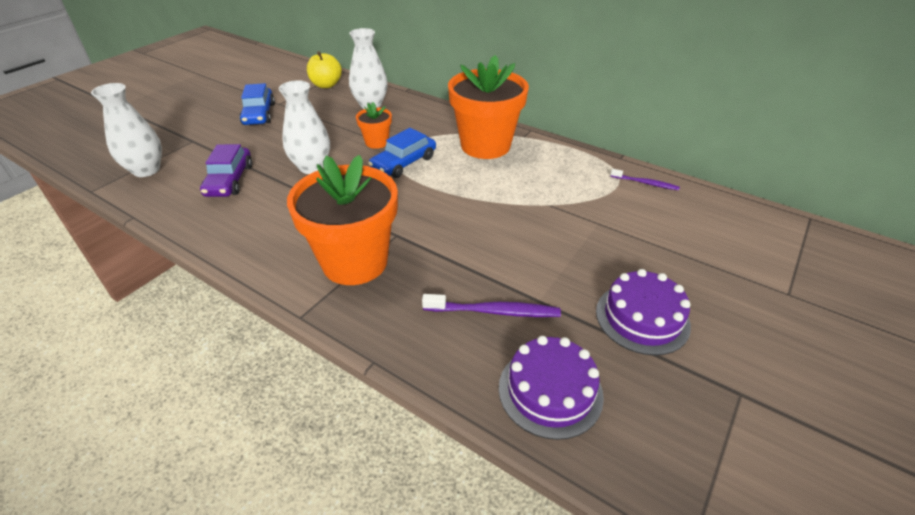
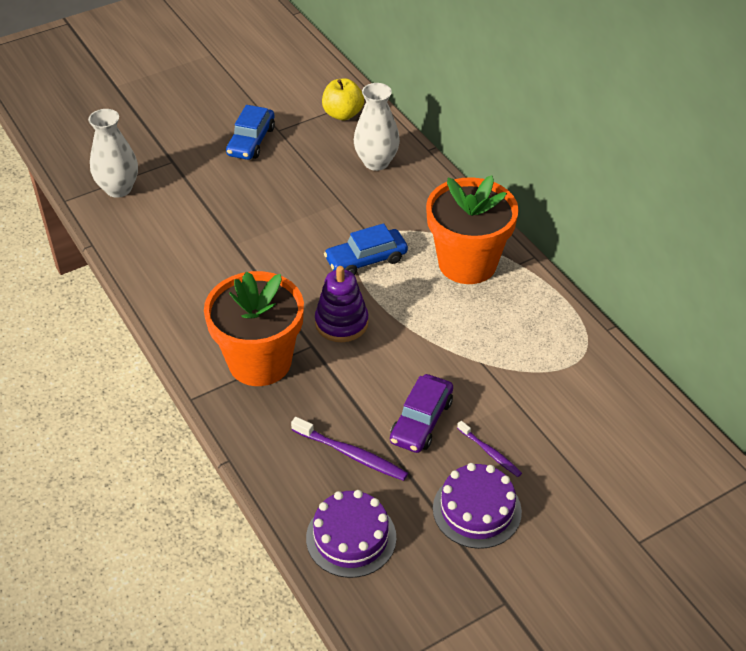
camera: 25 degrees right, 5 degrees up
(229, 180) = (188, 227): purple car -> purple car (421, 421)
(312, 167) = (272, 235): white vase -> none
(376, 142) = (353, 221): orange flower pot -> none
(412, 210) = (341, 323): none -> purple stacking toy
(645, 183) = (607, 372): purple toothbrush -> purple toothbrush (490, 453)

